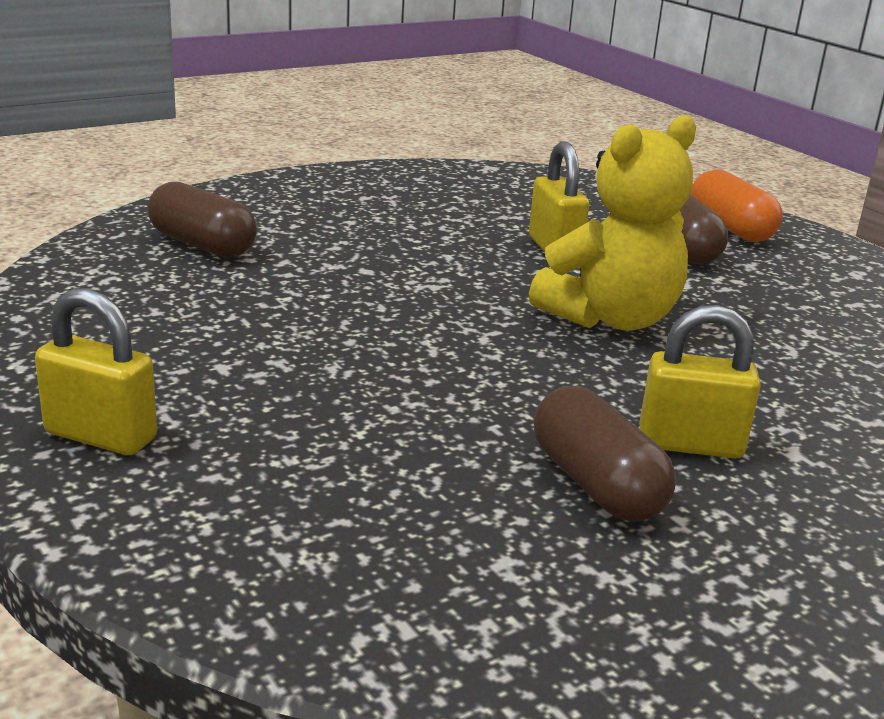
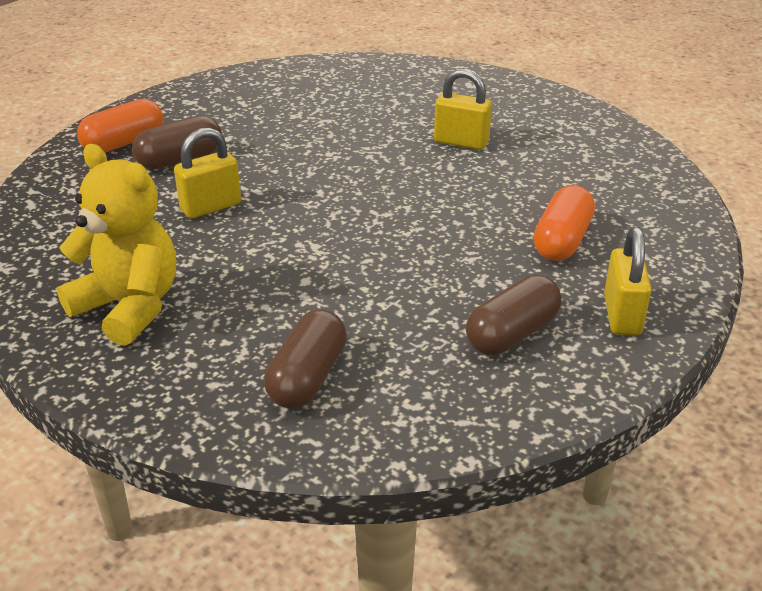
camera: 105 degrees left, 10 degrees up
(319, 447) = (562, 240): none -> orange capsule
(596, 484) = (520, 162): brown capsule -> brown capsule (512, 333)
(611, 318) = (324, 174): yellow teddy bear -> yellow teddy bear (129, 307)
(690, 444) = (461, 142): yellow padlock -> yellow padlock turned 60 degrees counterclockwise

